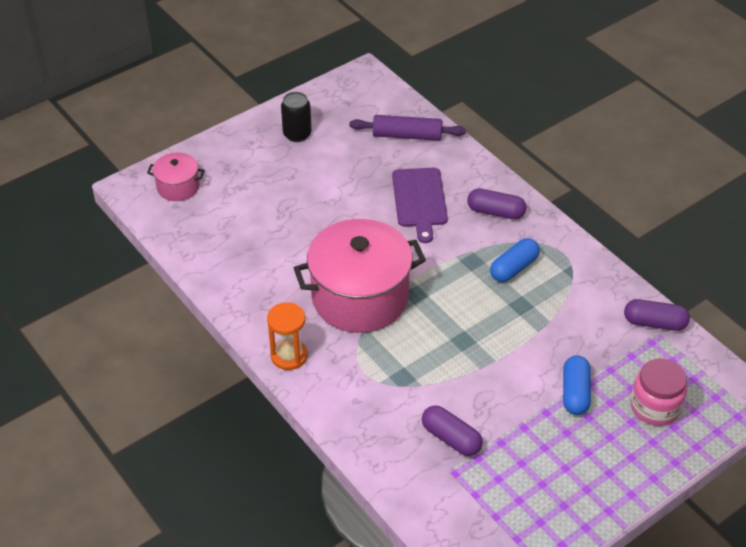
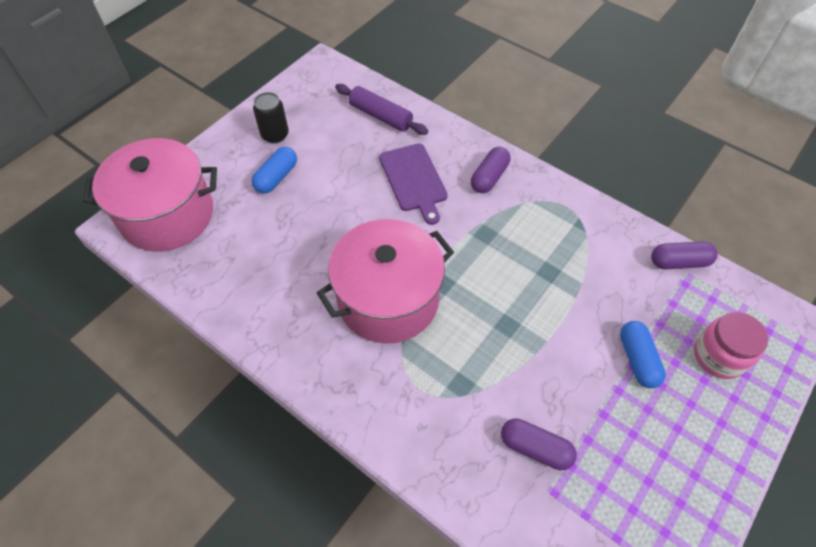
camera: 15 degrees left, 10 degrees up
(178, 187) = (167, 215): pink pot -> pink pot, size x2.10
(289, 356) = (334, 388): orange hourglass -> none
(407, 135) = (380, 116): purple rolling pin -> purple rolling pin turned 45 degrees clockwise
(495, 212) = (489, 177): purple capsule -> purple capsule turned 60 degrees counterclockwise
(514, 268) = (527, 233): blue capsule -> blue capsule (276, 177)

